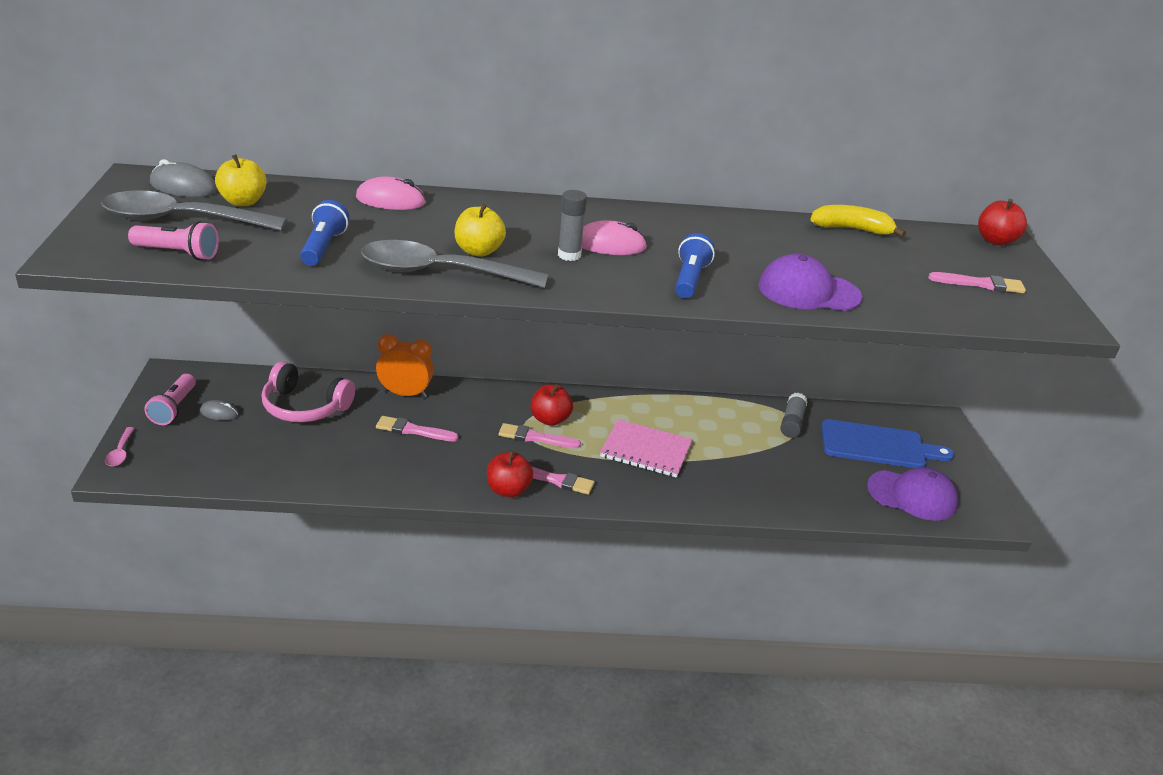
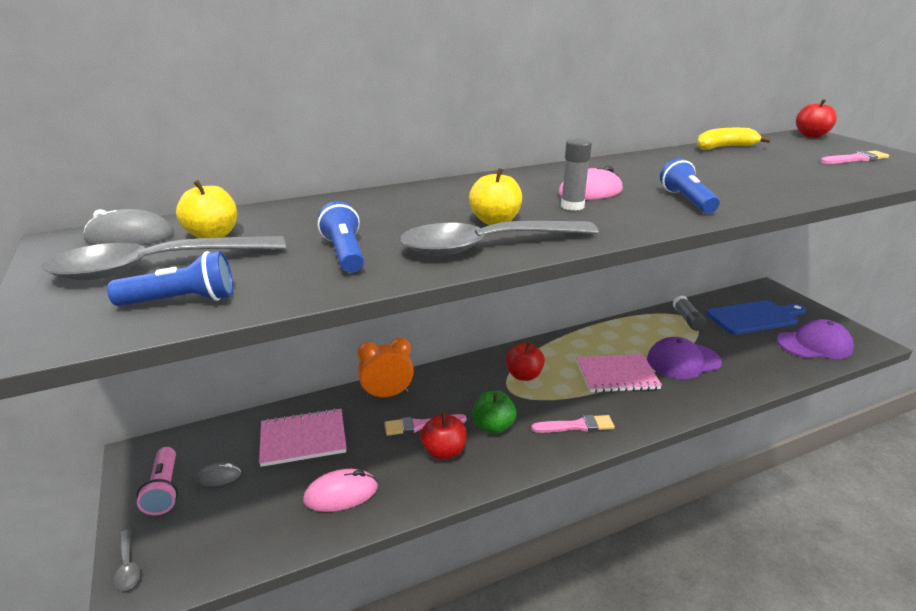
camera: 20 degrees left, 5 degrees down
(120, 452) = (128, 566): pink spoon -> grey spoon
(178, 253) = (182, 301): pink flashlight -> blue flashlight
(304, 407) = (303, 439): pink headphones -> pink notebook
(390, 200) = (363, 202): pink mouse -> pink mouse (341, 494)
(477, 453) = (493, 426): none -> green apple
(508, 490) = (548, 450): red apple -> red apple (444, 451)
(535, 437) = (526, 395): pink brush -> none
(808, 291) = (774, 188): purple cap -> purple cap (683, 361)

